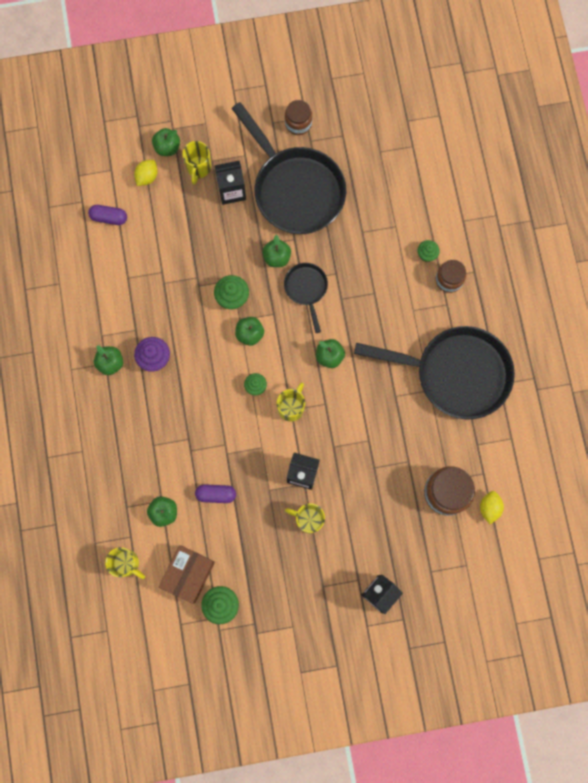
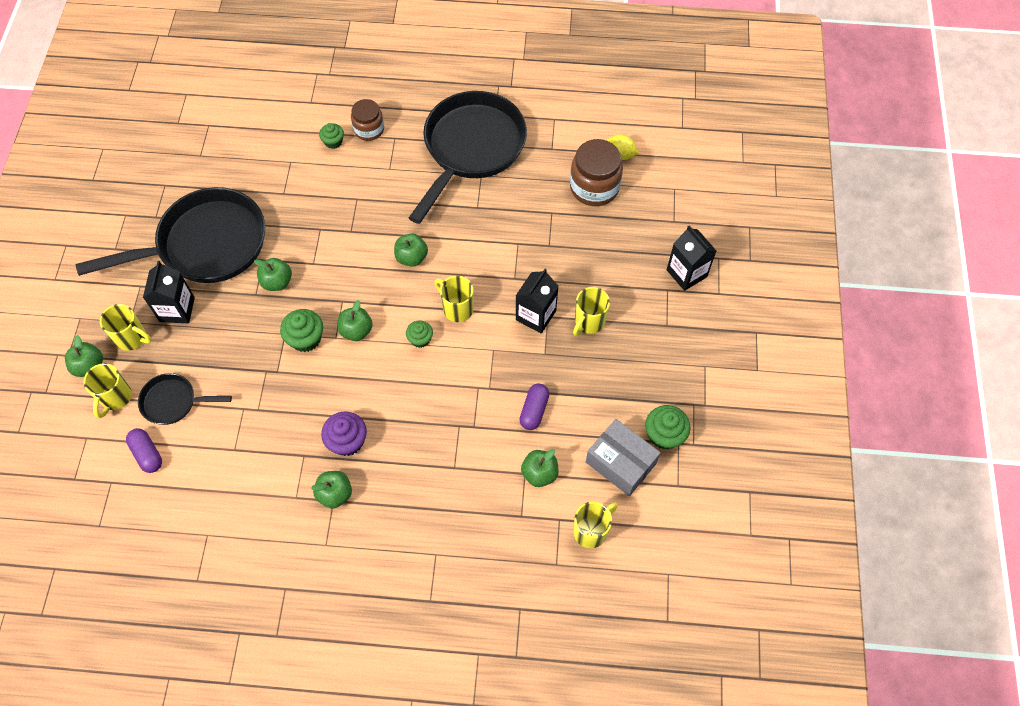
camera: 75 degrees left, 15 degrees down
(109, 218) = (147, 454): purple capsule -> purple capsule turned 60 degrees counterclockwise
(147, 177) = (115, 397): yellow lemon -> yellow mug
(188, 574) = (620, 463): brown box -> grey box
(298, 123) = (129, 223): brown jar -> none
(306, 289) = (326, 261): black pan -> black pan (173, 402)

